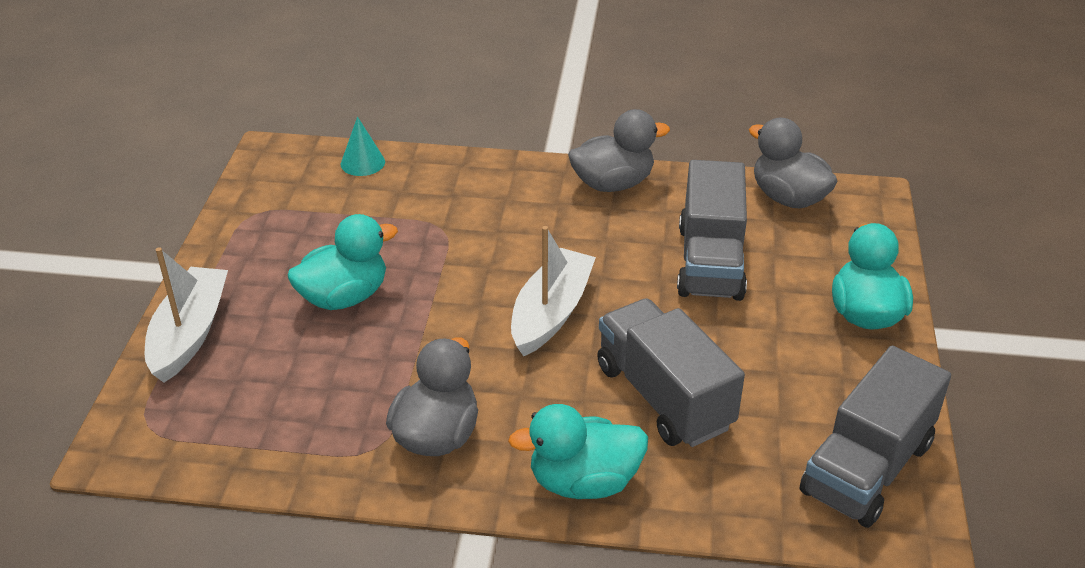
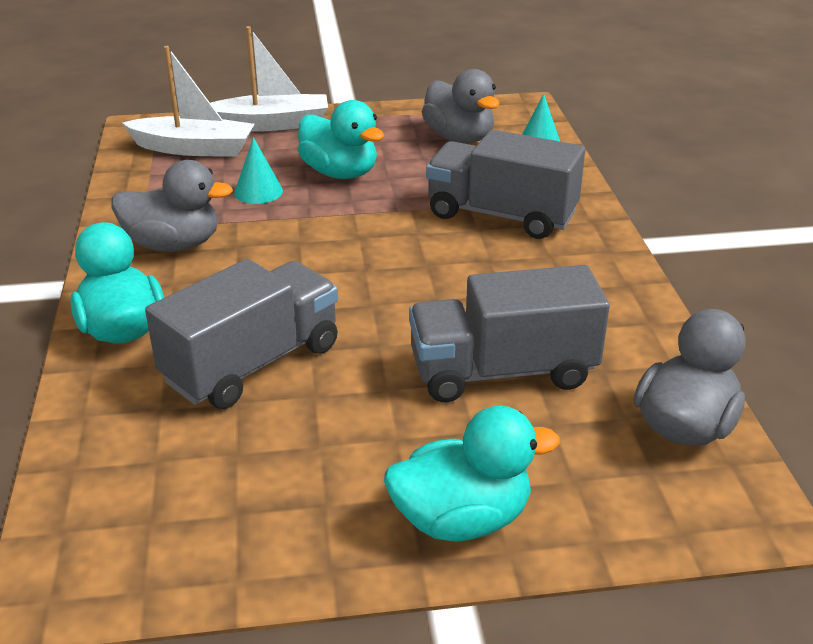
camera: 75 degrees right, 5 degrees down
(352, 361) = (258, 192): none -> turquoise cone
(551, 313) = (361, 277): white boat -> white boat (194, 148)
(613, 184) = (610, 284): grey duck -> grey duck (459, 138)
(867, 468) = (160, 535): grey truck -> grey truck (501, 215)

